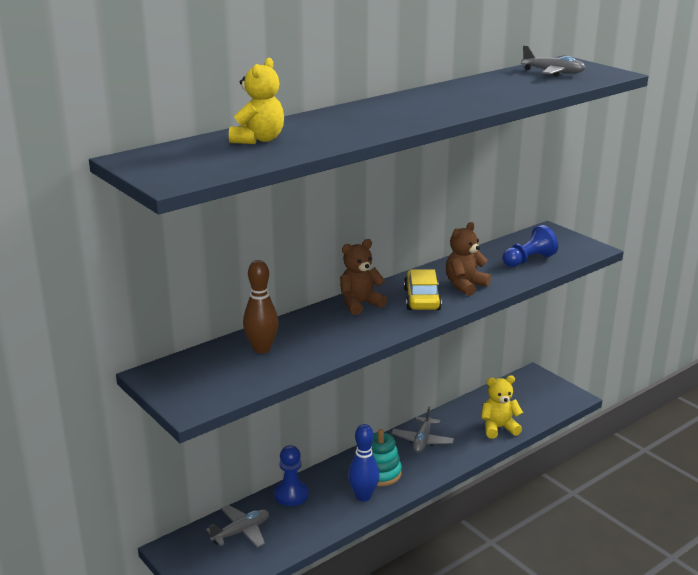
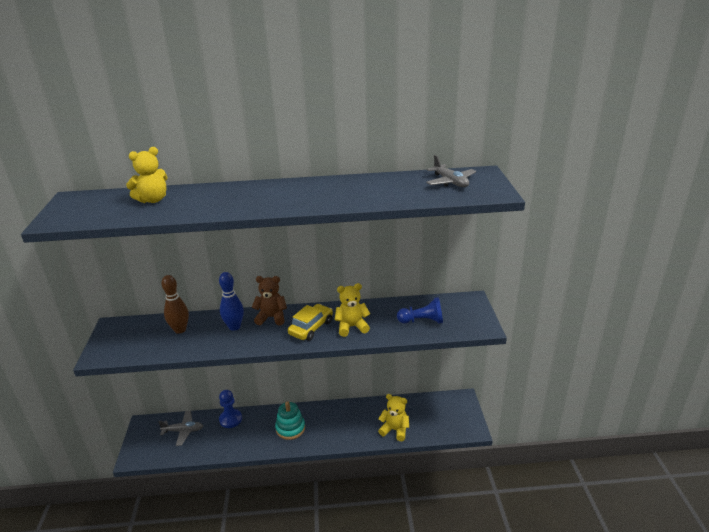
camera: 35 degrees right, 5 degrees up
(363, 496) = (265, 440): blue bowling pin -> blue bowling pin (234, 327)
(422, 441) = (338, 417): grey plane -> none
(465, 285) = (352, 327): brown teddy bear -> yellow teddy bear

